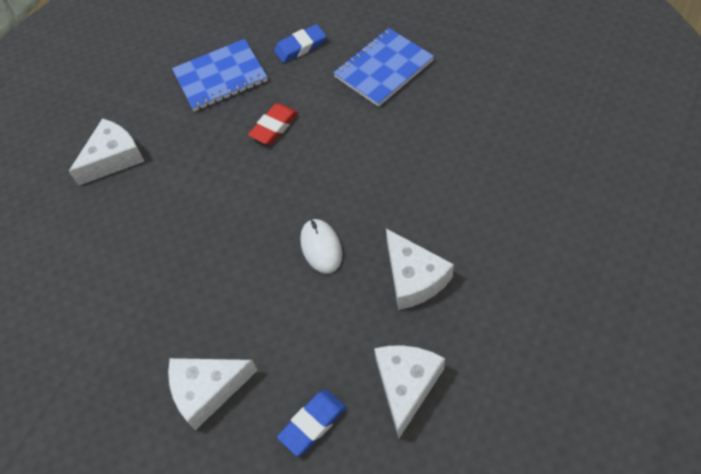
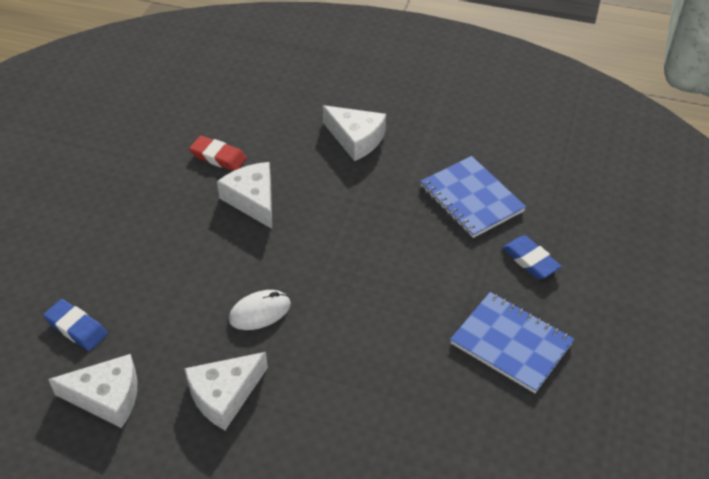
camera: 75 degrees right, 10 degrees down
(207, 390) = (114, 249): white cheese -> white cheese (253, 200)
(274, 127) = (409, 253): red eraser -> red eraser (218, 157)

